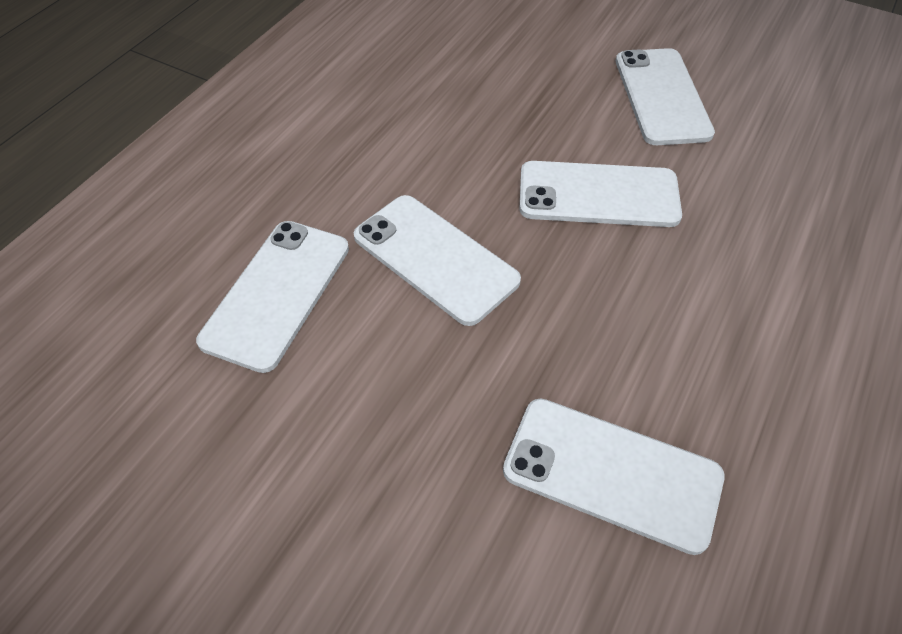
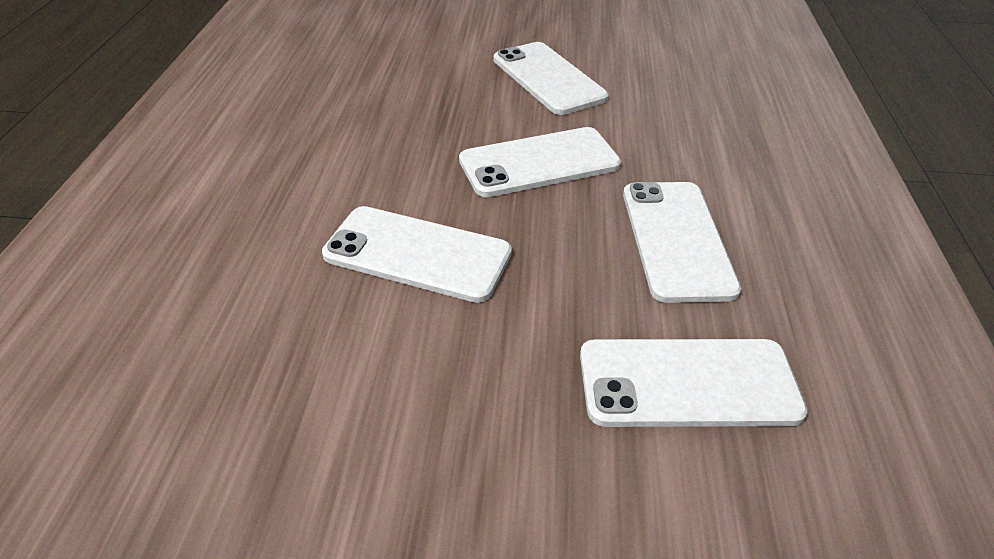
camera: 25 degrees left, 10 degrees down
(277, 293) = (264, 334): white phone -> white phone (677, 240)

